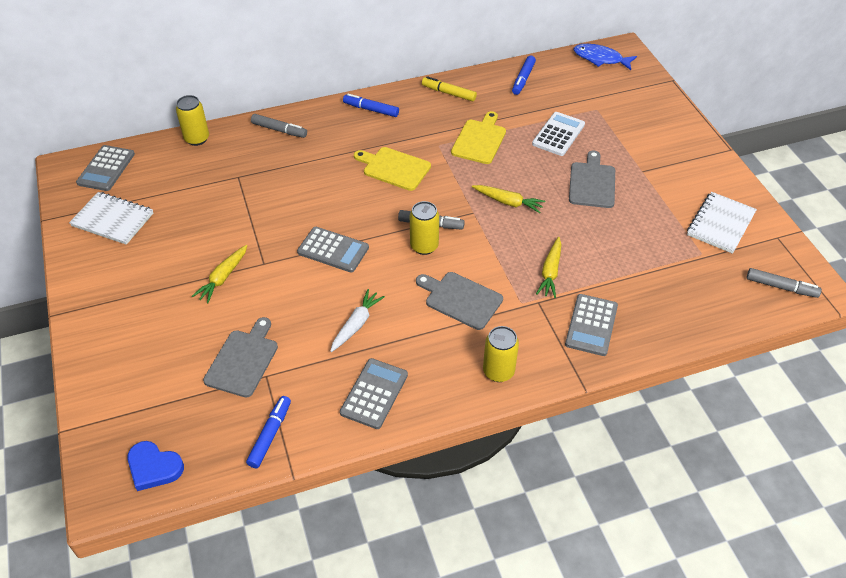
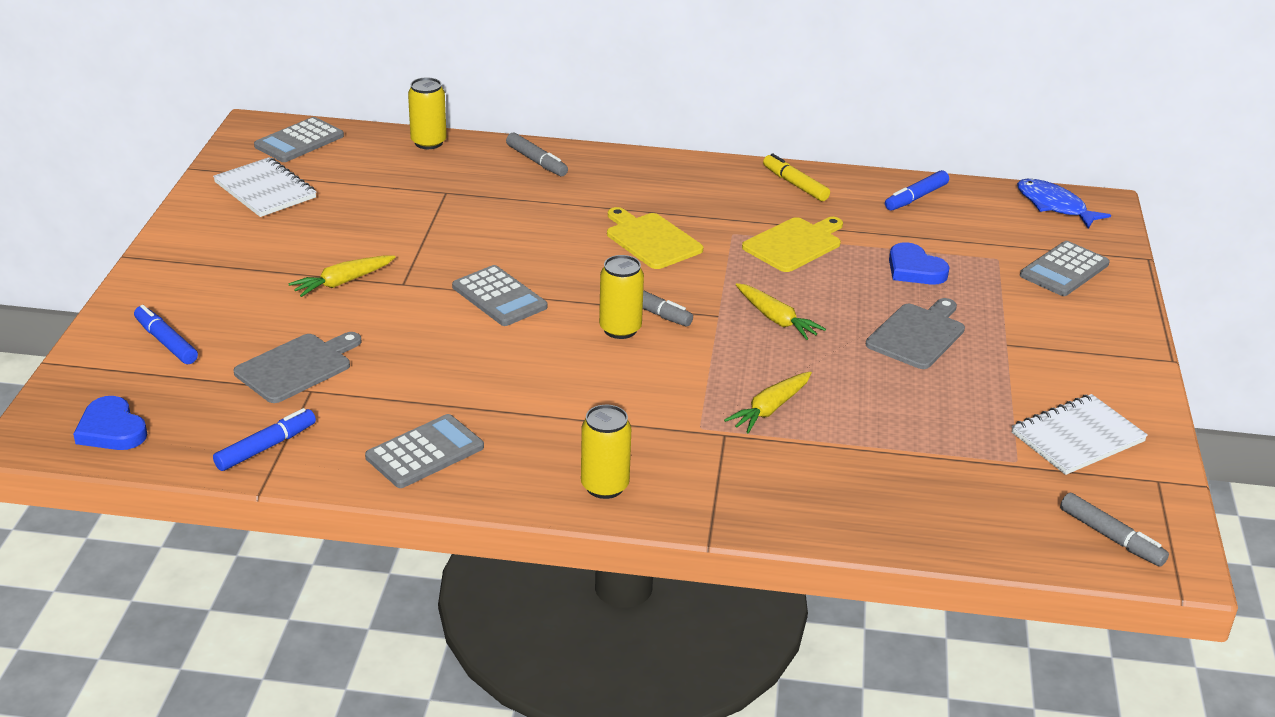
camera: 25 degrees right, 15 degrees down
(356, 324) = (463, 378): white carrot -> none
(371, 109) = (673, 173): blue marker -> blue marker (166, 342)
(461, 299) = (621, 397): grey cutting board -> none
(558, 134) = (914, 269): white calculator -> blue heart
(591, 325) = (778, 483): grey calculator -> grey calculator (1064, 270)

